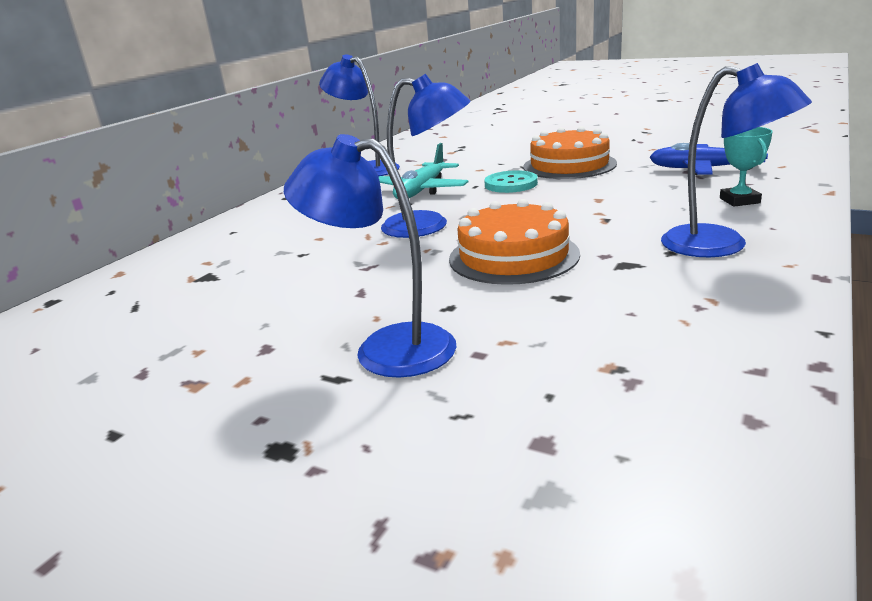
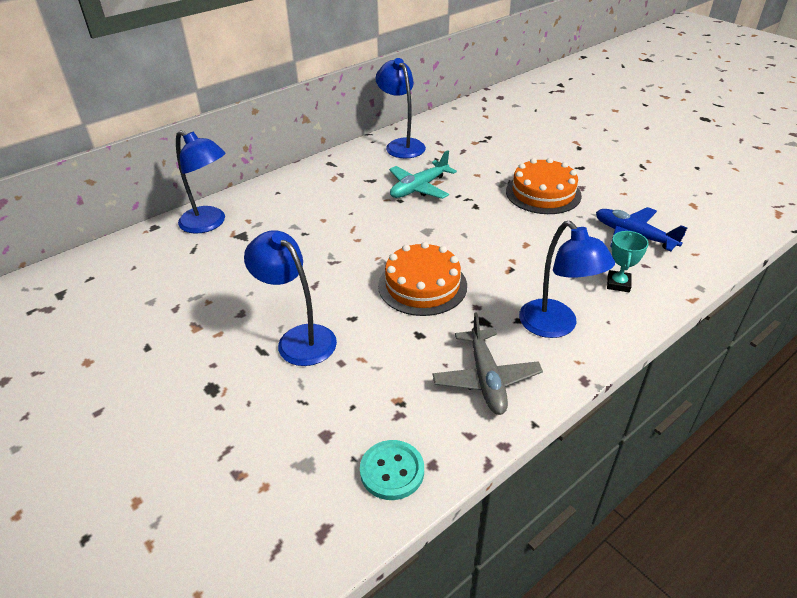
camera: 20 degrees right, 15 degrees up
(429, 226) = (395, 232): blue lamp -> blue lamp (209, 224)
(511, 184) = (483, 203): turquoise button -> turquoise button (392, 471)
(702, 310) = (486, 379): none -> grey plane

